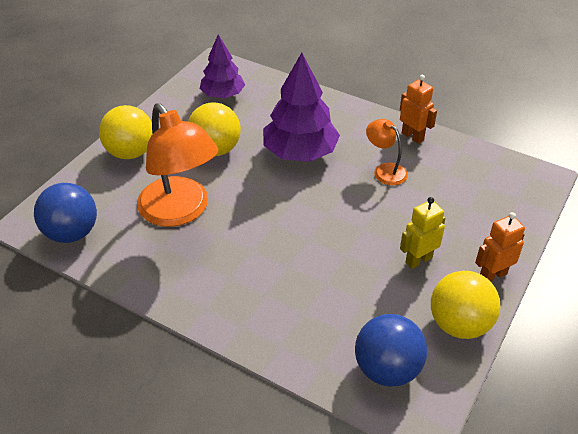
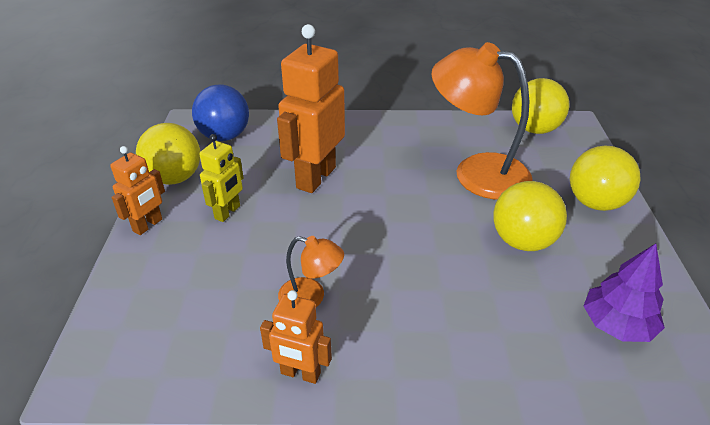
camera: 150 degrees right, 5 degrees down
(72, 233) = (534, 129): blue ball -> yellow ball
(300, 152) = (430, 278): purple tree -> none
(322, 265) = (315, 177): none -> orange robot

